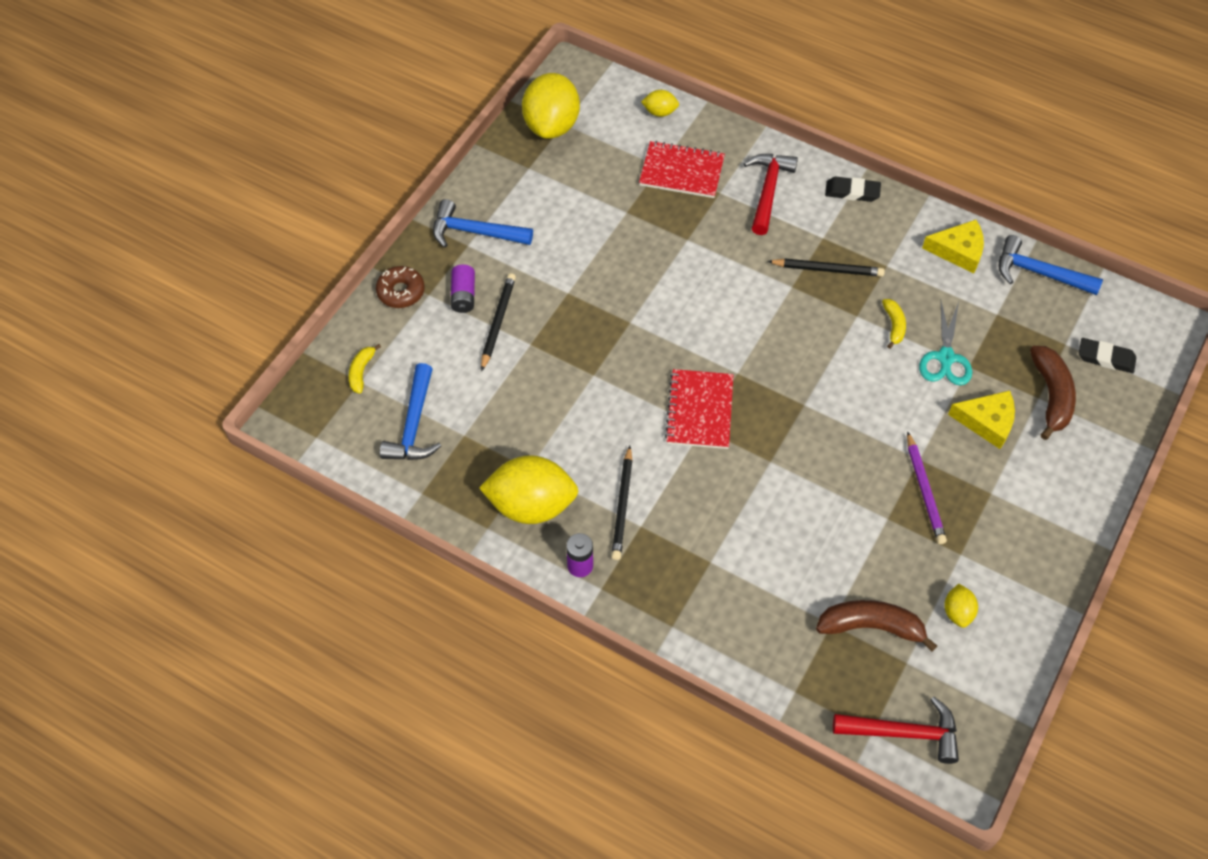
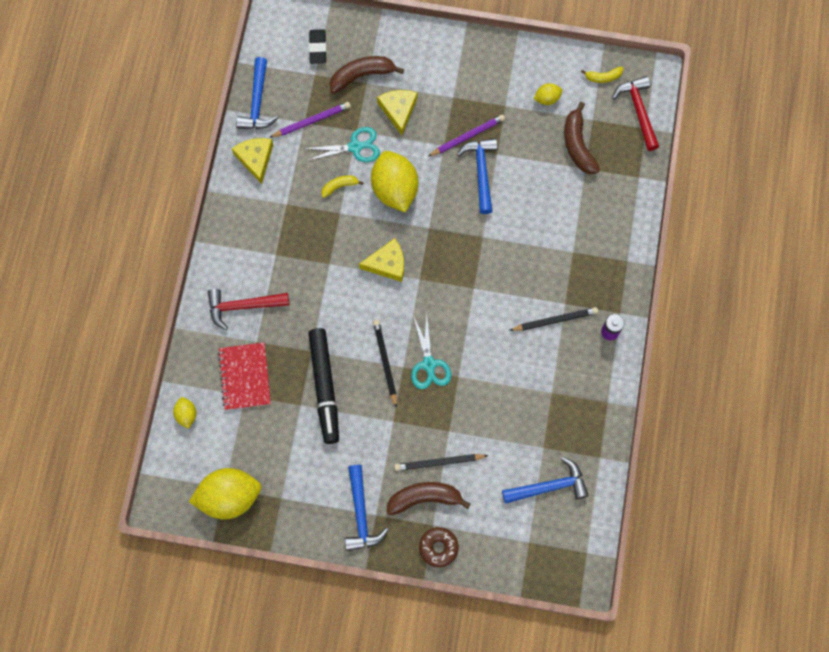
camera: 110 degrees left, 15 degrees up
(361, 372) = (520, 545): yellow banana -> yellow banana (603, 77)
(463, 295) = (424, 498): purple battery -> brown banana
(531, 505) = (579, 380): yellow lemon -> yellow lemon (395, 189)
(622, 349) = (429, 364): none -> turquoise scissors
(638, 239) = (324, 387): none -> black marker
(699, 410) = (460, 294): red notebook -> none
(770, 345) = (387, 264): none -> yellow cheese
(828, 269) = (305, 243): black pencil -> black pencil (385, 362)
(852, 192) = (223, 245): black eraser -> none
(866, 490) = (481, 172): none -> blue hammer
(996, 322) = (312, 121): none -> purple pencil

